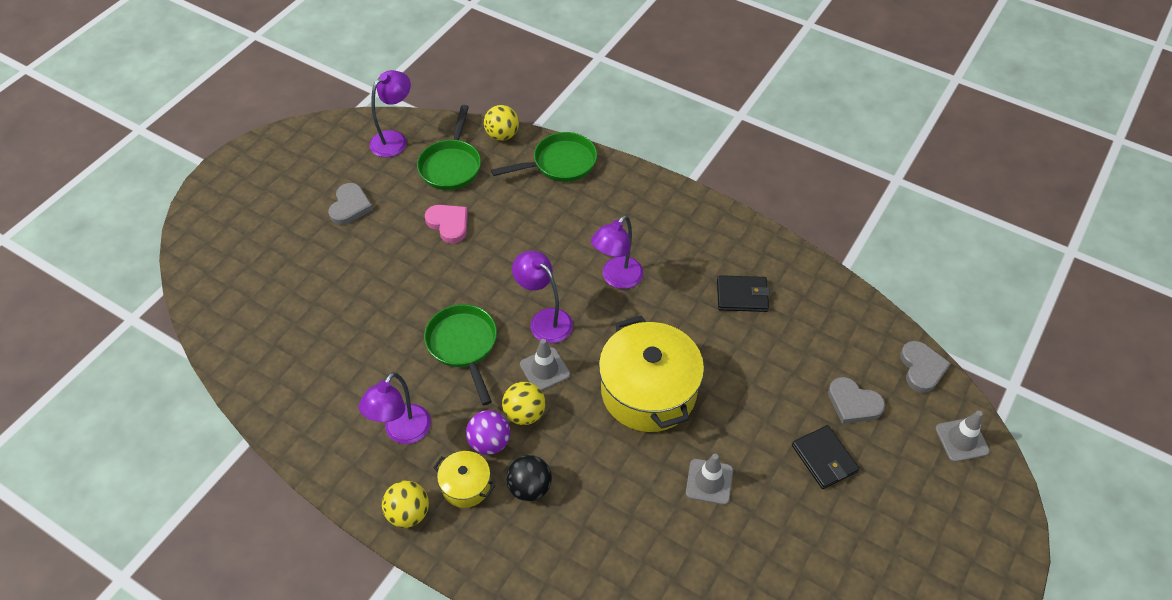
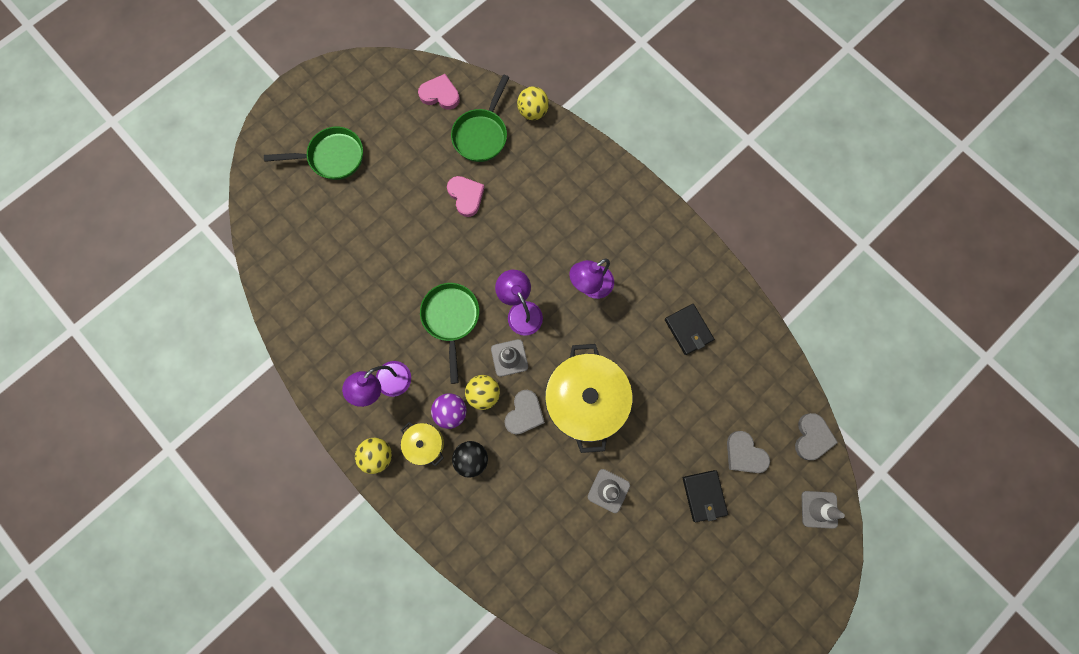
camera: 15 degrees right, 25 degrees up
(350, 206) = (389, 157): grey heart -> grey heart (524, 413)
(394, 139) = (440, 94): purple lamp -> pink heart
(560, 163) = (574, 155): green pan -> green pan (332, 157)
(742, 295) = (688, 330): black wallet -> black wallet turned 45 degrees clockwise

